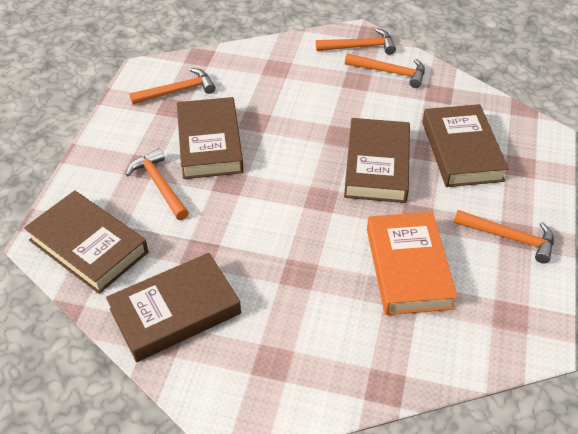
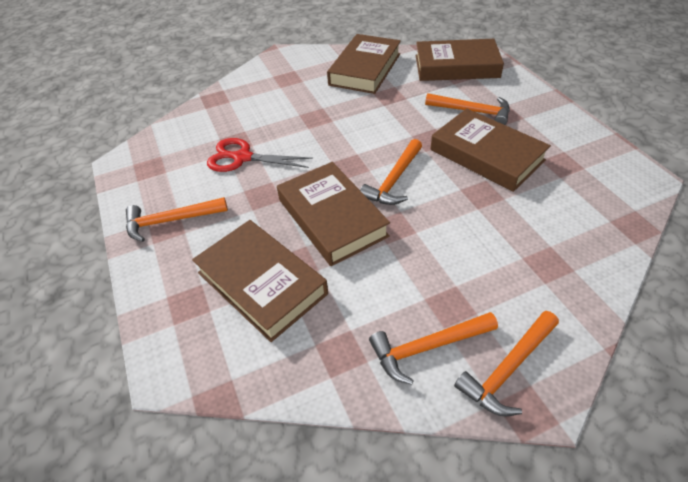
camera: 145 degrees right, 0 degrees up
(177, 91) = (584, 179): orange hammer -> orange hammer (394, 180)
(408, 268) = (242, 157): orange book -> red scissors

